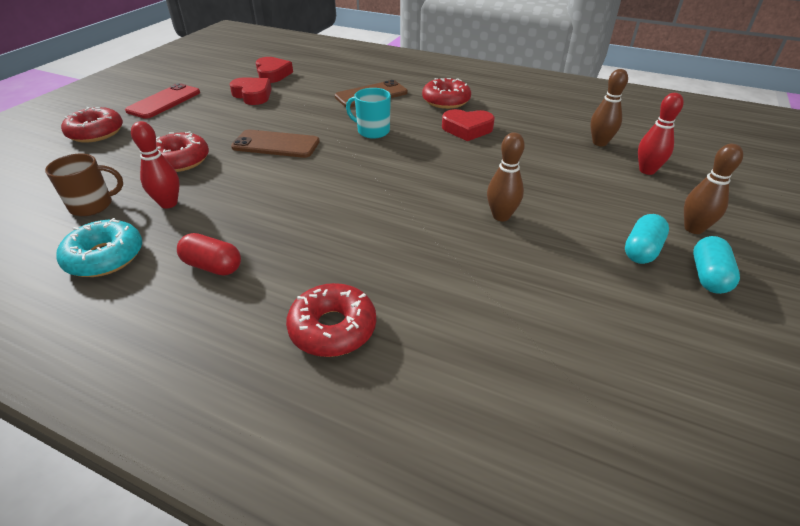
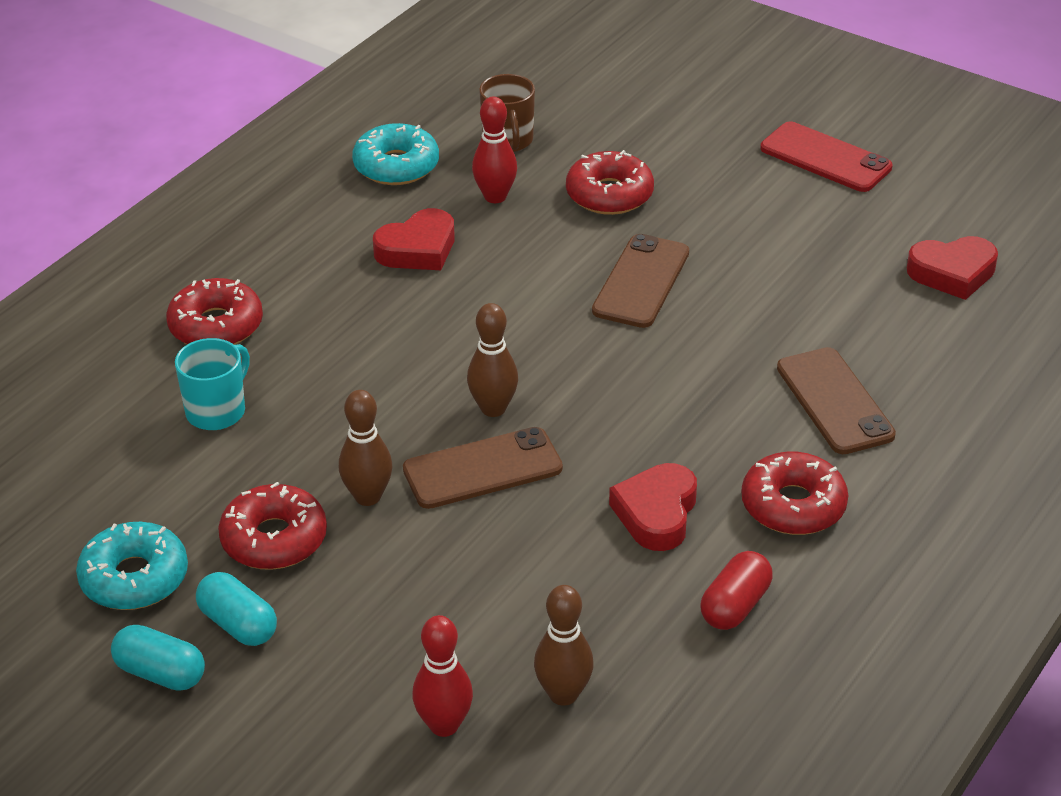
camera: 100 degrees right, 0 degrees up
(96, 133) = (715, 111): red donut -> red donut (274, 539)
(212, 266) = (351, 241): red capsule -> red capsule (735, 606)
(253, 95) = (845, 251): red heart -> red heart (417, 249)
(372, 131) = (670, 390): turquoise mug -> turquoise mug (217, 411)
(457, 179) = (482, 469): none -> brown phone
(641, 310) = (134, 578): none -> turquoise donut
(693, 228) = (263, 709): brown bowling pin -> brown bowling pin (493, 408)

